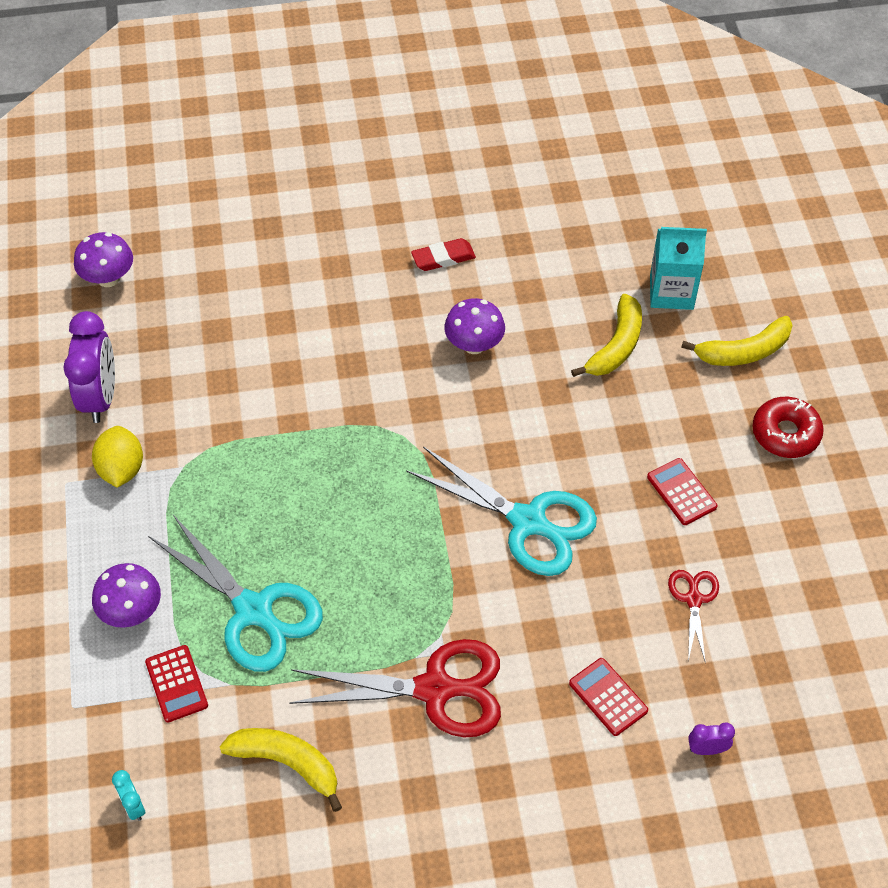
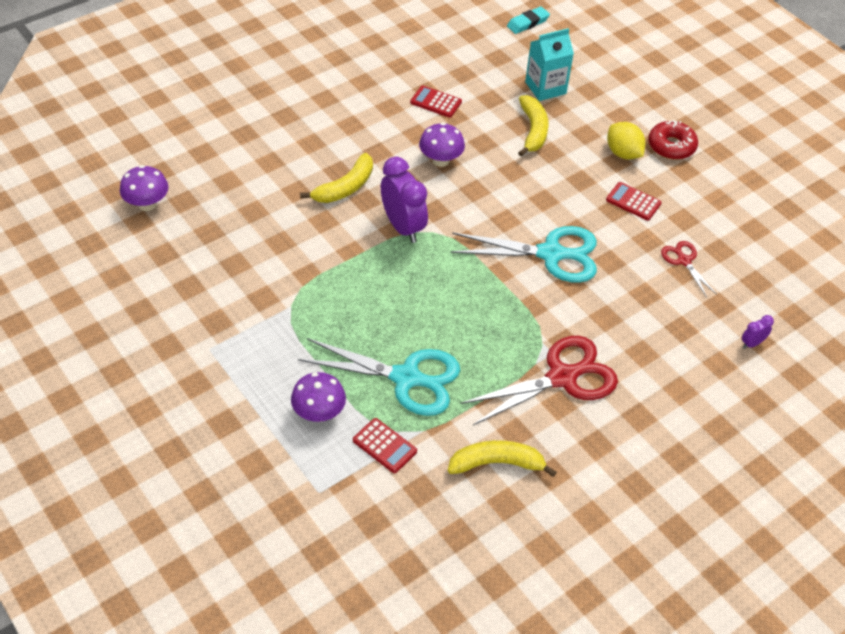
camera: 30 degrees left, 5 degrees down
(100, 397) = (196, 284): purple clock -> purple clock (403, 227)
(121, 469) = (246, 324): yellow lemon -> yellow lemon (623, 153)
(133, 806) = (409, 536): turquoise clock -> none
(443, 258) = (382, 114): red eraser -> none
(608, 697) = (673, 338): red calculator -> red calculator (436, 102)
(708, 193) = (528, 23): none -> turquoise eraser
(743, 351) = (614, 108): yellow banana -> yellow banana (345, 187)

